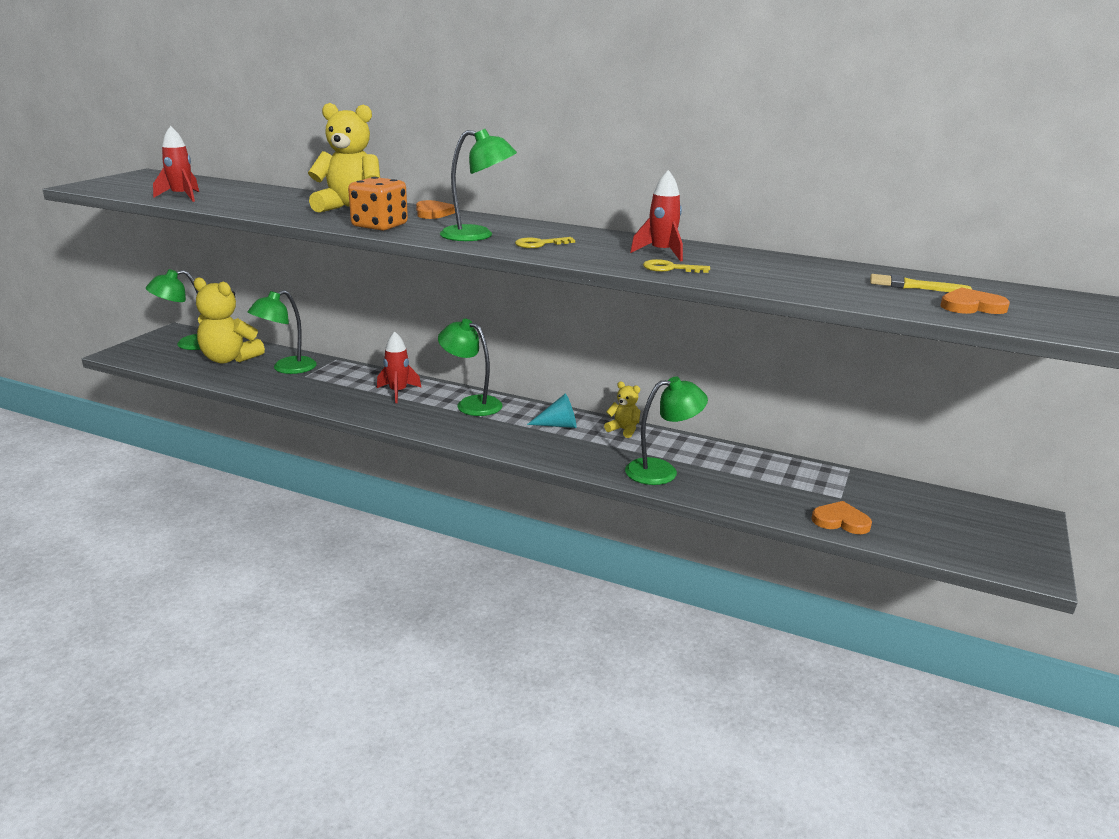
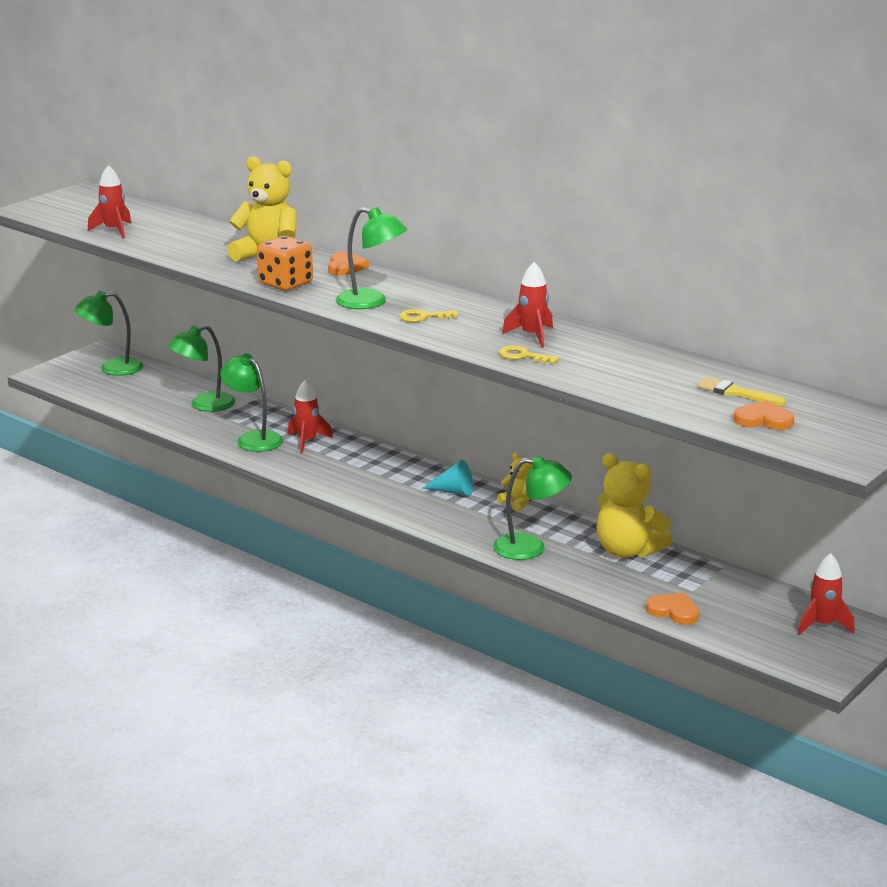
camera: 15 degrees right, 0 degrees up
(229, 359) = (149, 389): yellow teddy bear -> yellow teddy bear (627, 551)
(471, 404) = (376, 461): green lamp -> green lamp (253, 438)
(984, 518) = (822, 625): none -> red rocket

